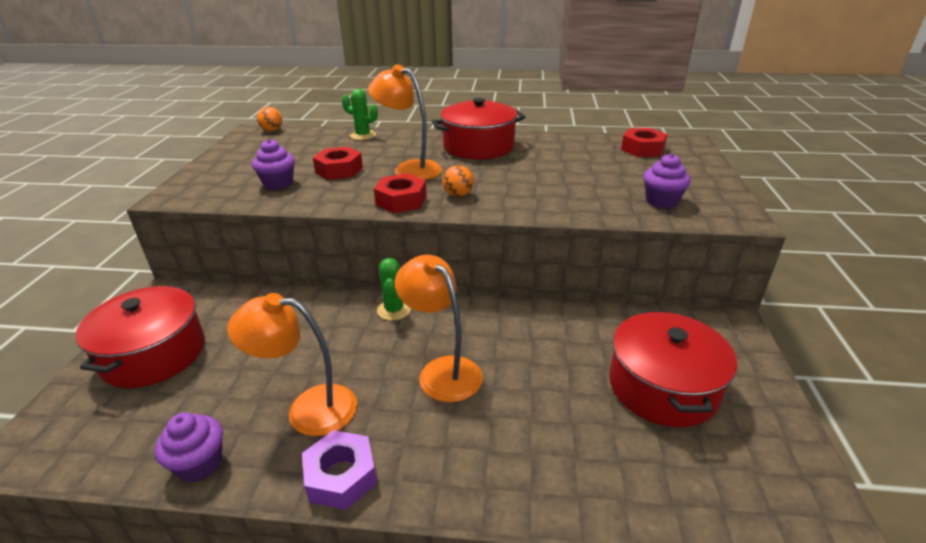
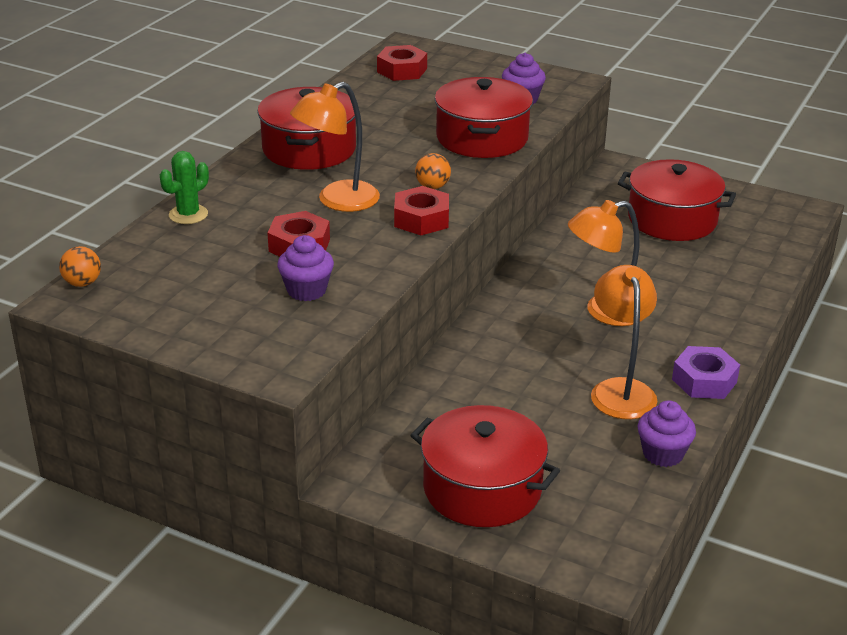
camera: 70 degrees left, 0 degrees up
(308, 409) = (620, 390): orange lamp -> orange lamp turned 150 degrees clockwise
(394, 310) = (495, 322): green cactus -> none
(563, 198) = (482, 138): none -> red pot

